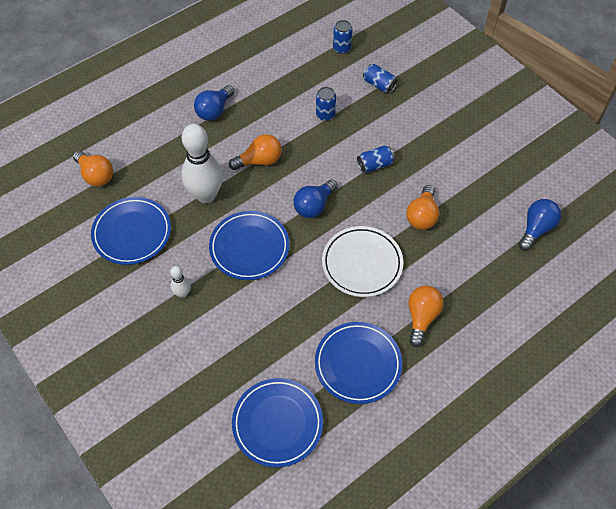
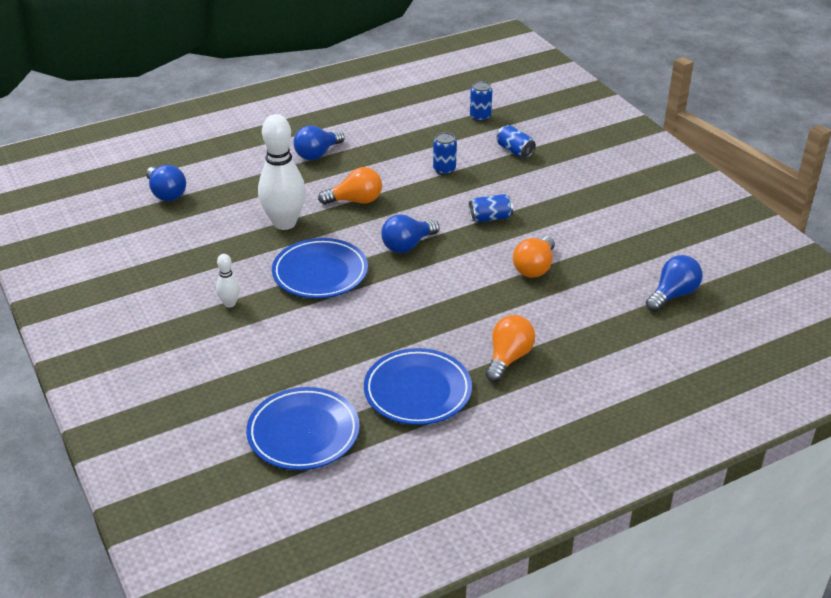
camera: 10 degrees right, 20 degrees down
(96, 175) = (166, 194): orange light bulb -> blue light bulb
(132, 233) = (190, 246): blue plate -> none
(362, 263) = (449, 302): white plate -> none

